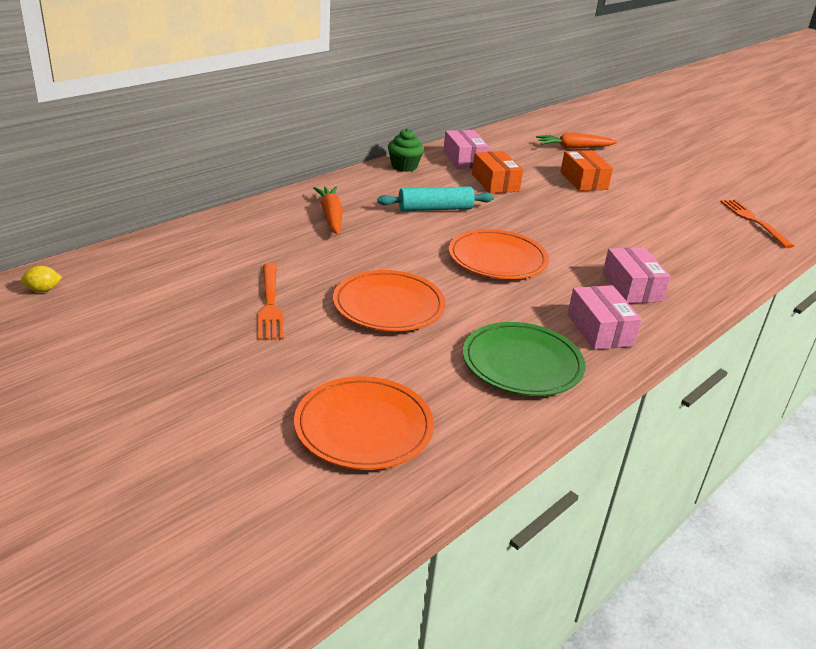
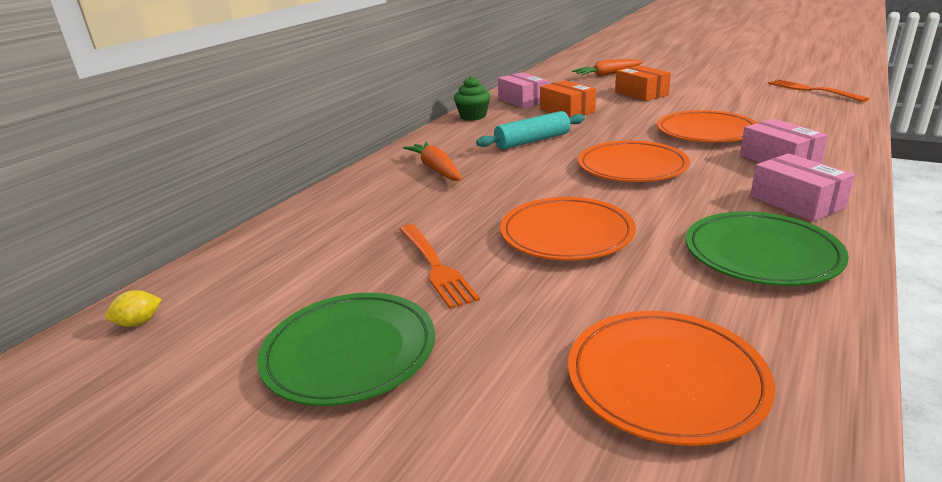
camera: 10 degrees left, 5 degrees down
(172, 350) = (349, 352): none -> green plate
(599, 241) = (706, 131): none -> orange plate

